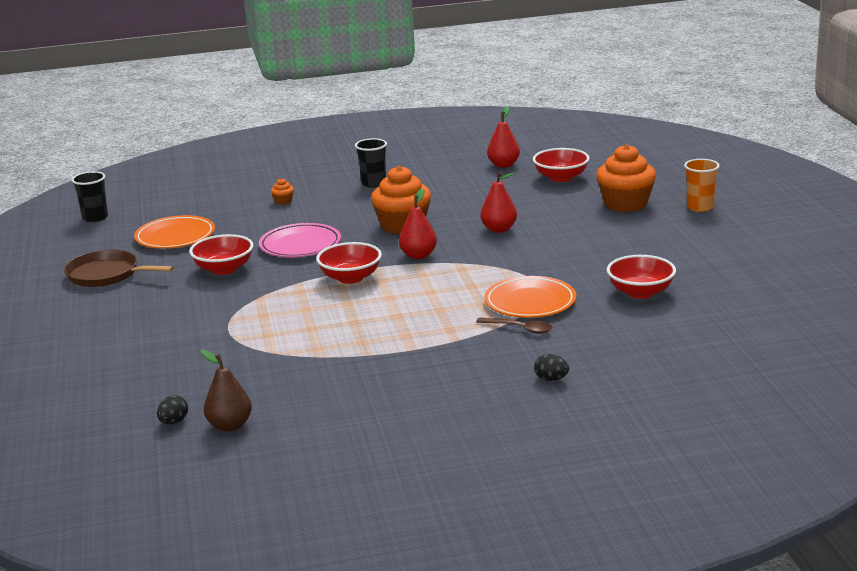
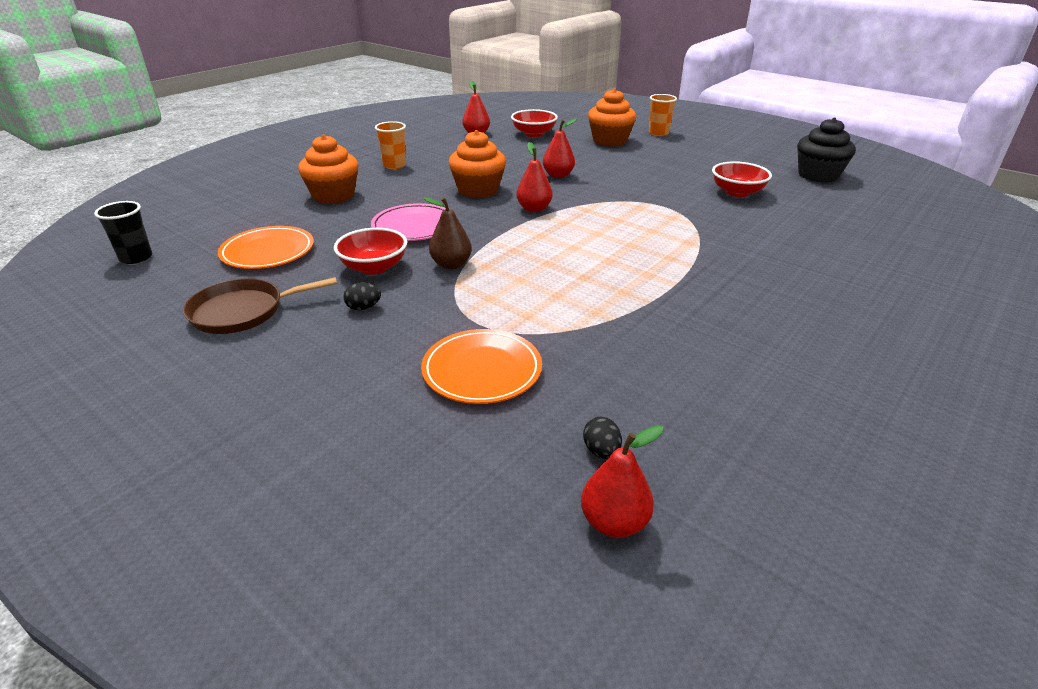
camera: 40 degrees left, 10 degrees up
(123, 452) = (614, 522): none -> red pear
(230, 426) = (665, 427): brown pear -> brown pear (451, 264)
(283, 201) = (333, 195): orange cupcake -> orange cupcake, size x2.45
(350, 278) = (510, 241): red bowl -> none
(373, 183) = (394, 165): black cup -> orange cup
(520, 329) = (717, 241): brown spoon -> none
(530, 302) = (683, 219): orange plate -> orange plate (482, 370)
(551, 379) = (816, 271): black egg -> black egg (363, 308)
(776, 299) = (818, 175): none -> black cupcake

